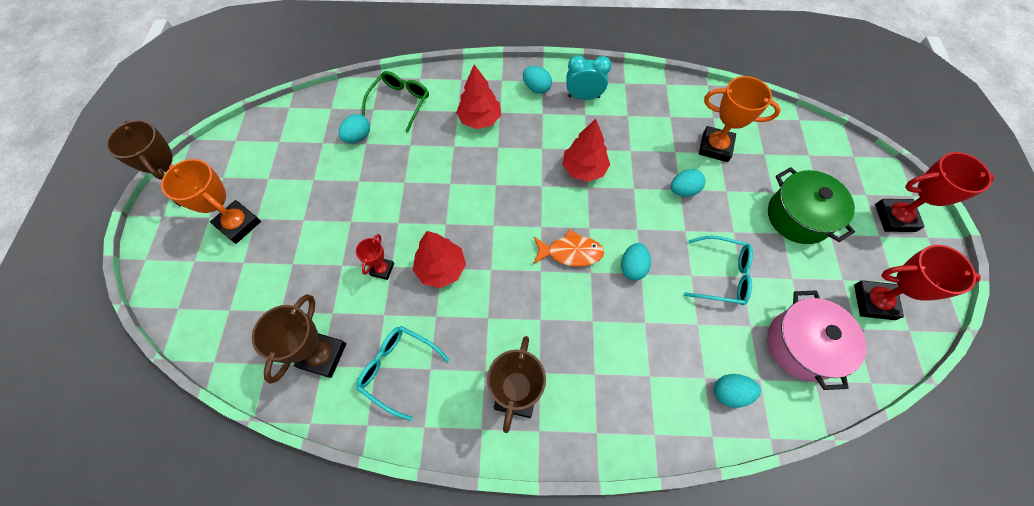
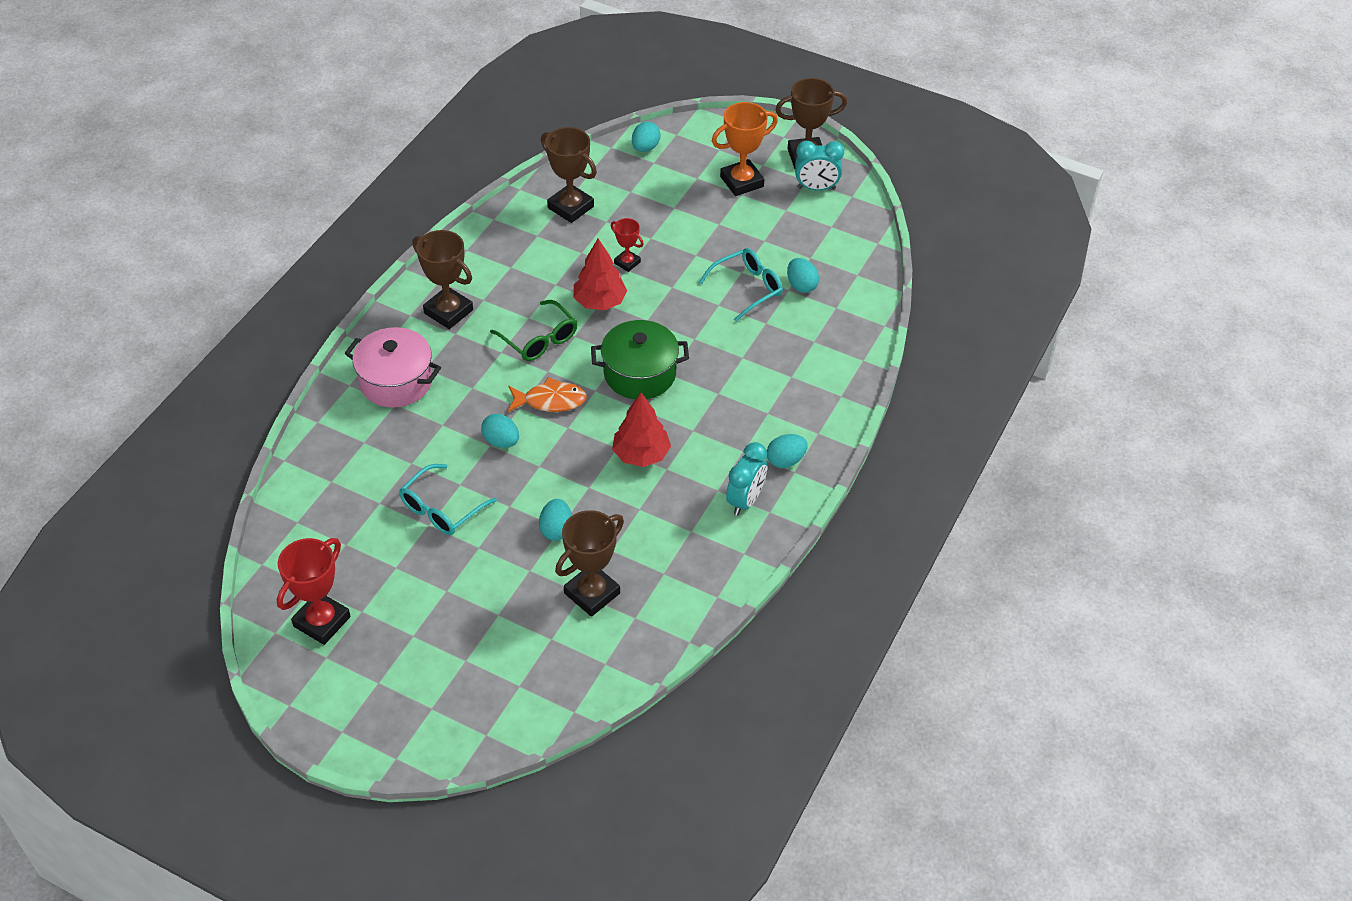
camera: 115 degrees right, 15 degrees down
(231, 167) = (816, 188): none -> turquoise clock
(399, 369) = (524, 248): turquoise glasses -> turquoise glasses (747, 288)
(400, 103) = (832, 331): green glasses -> green glasses (539, 339)
(480, 119) = (767, 391): red tree -> none
(570, 252) = (550, 401): orange fish -> orange fish turned 120 degrees counterclockwise
(715, 147) = (592, 593): orange trophy -> brown trophy
(729, 392) = (338, 452): turquoise egg -> turquoise egg (645, 148)
(798, 217) = (453, 618): green pot -> green pot (640, 374)
(801, 345) = (332, 531): pink pot -> pink pot (396, 381)
(894, 218) = (385, 715): red trophy -> none

